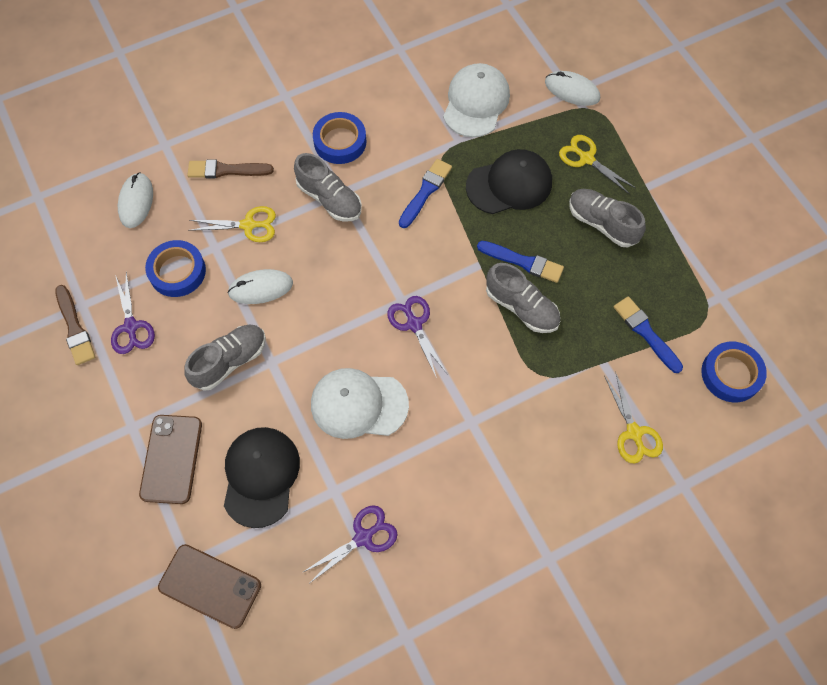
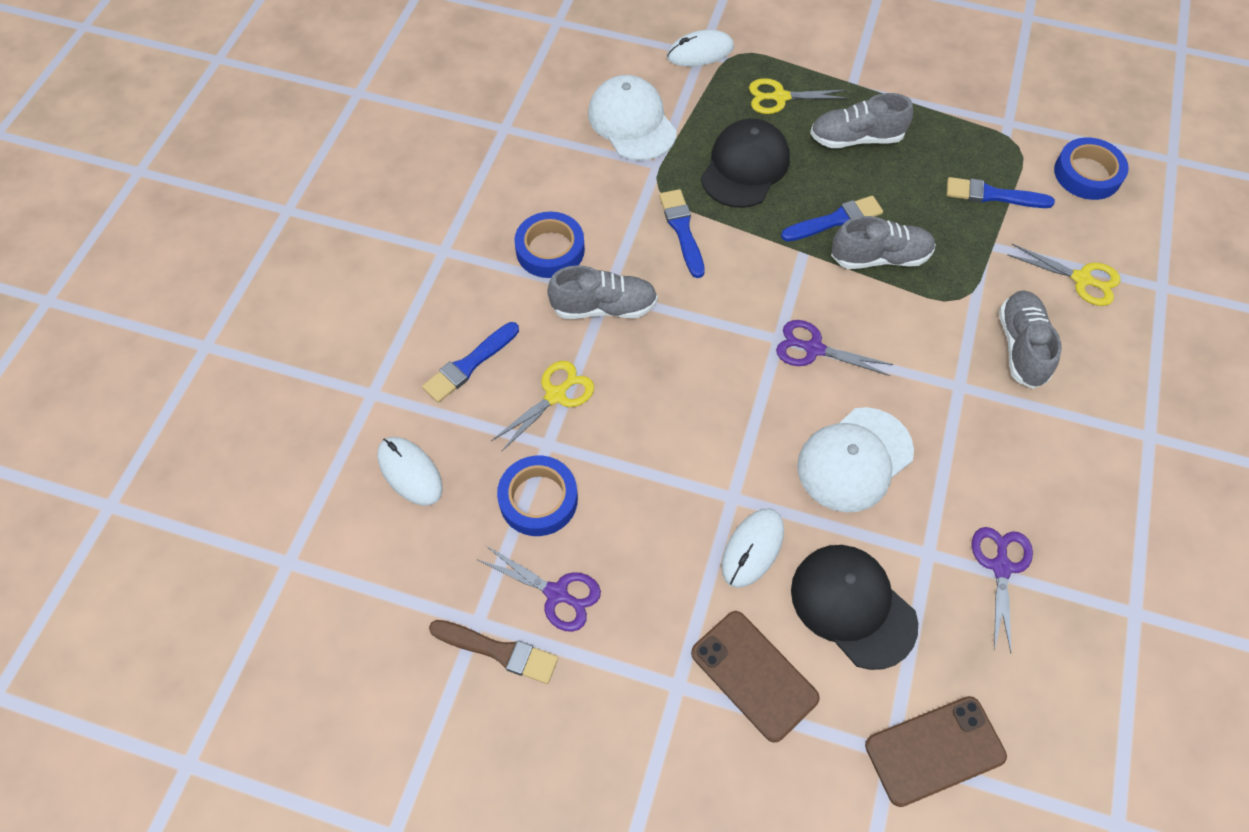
camera: 45 degrees left, 5 degrees down
(226, 170) = (469, 364): brown brush -> blue brush
(230, 361) = (694, 533): grey shoe -> grey shoe (1021, 347)
(261, 288) = (639, 441): white mouse -> white mouse (752, 548)

